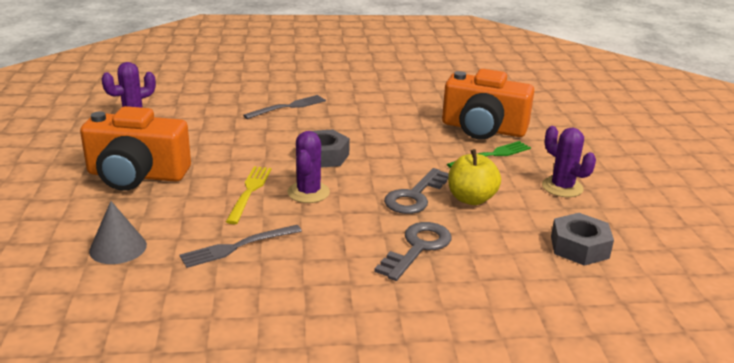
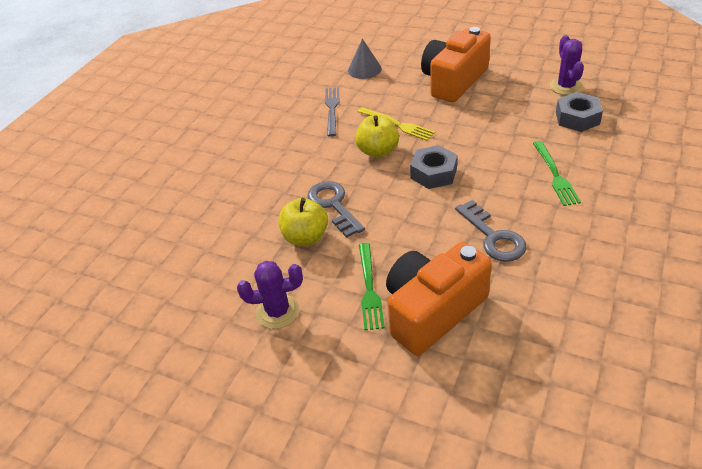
camera: 125 degrees right, 15 degrees up
(288, 107) = (555, 175): grey fork -> green fork
(308, 192) = (378, 151): purple cactus -> yellow apple
(417, 248) = (268, 183): grey key -> grey key (493, 236)
(579, 247) = (196, 270): grey nut -> grey nut (577, 118)

